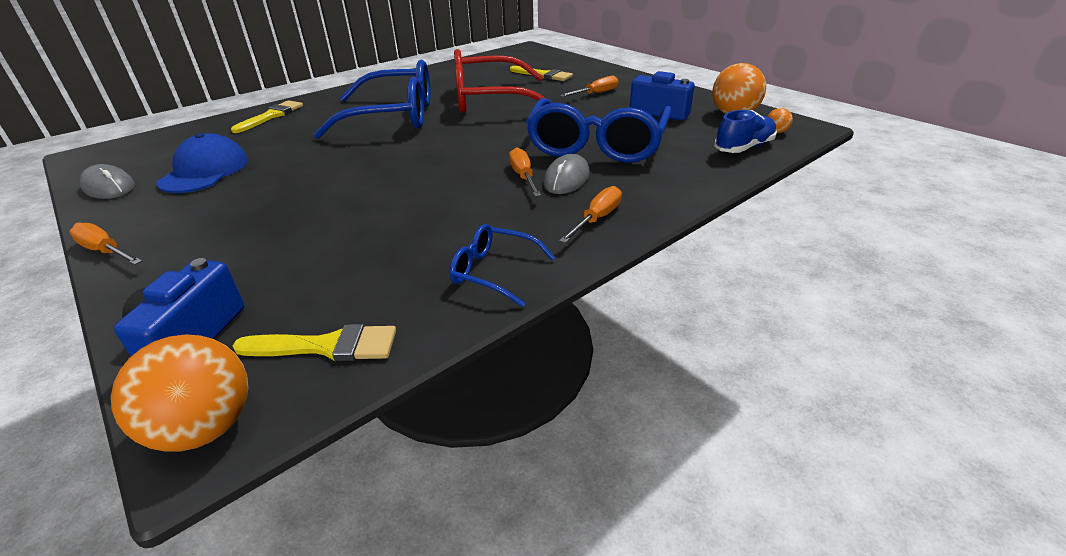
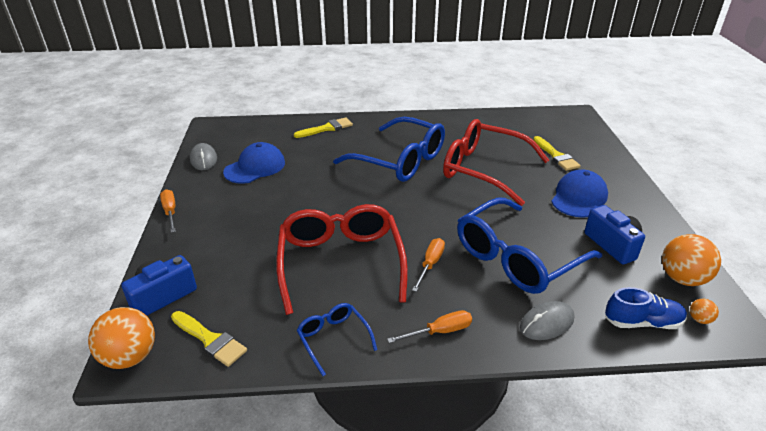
camera: 35 degrees right, 0 degrees up
(423, 209) = (340, 262): none -> red glasses
(566, 178) = (458, 282): grey mouse -> grey mouse (546, 323)
(596, 94) = (579, 197): orange screwdriver -> blue cap

